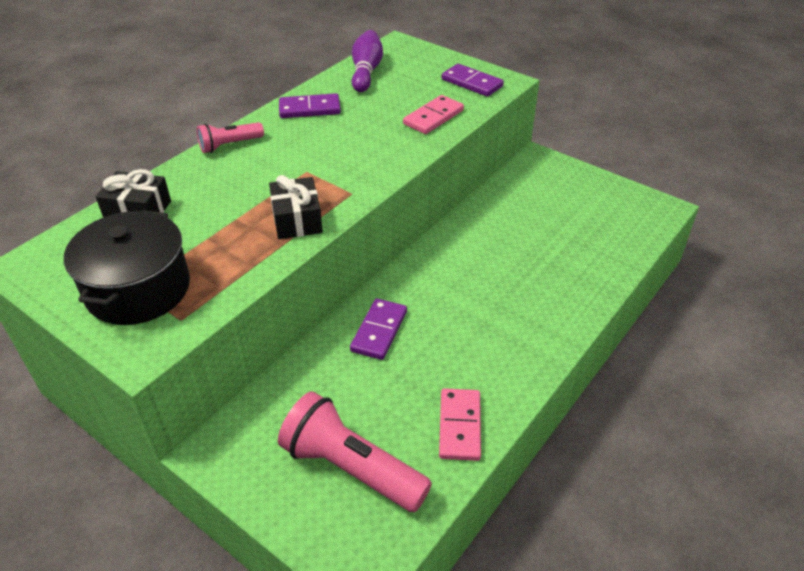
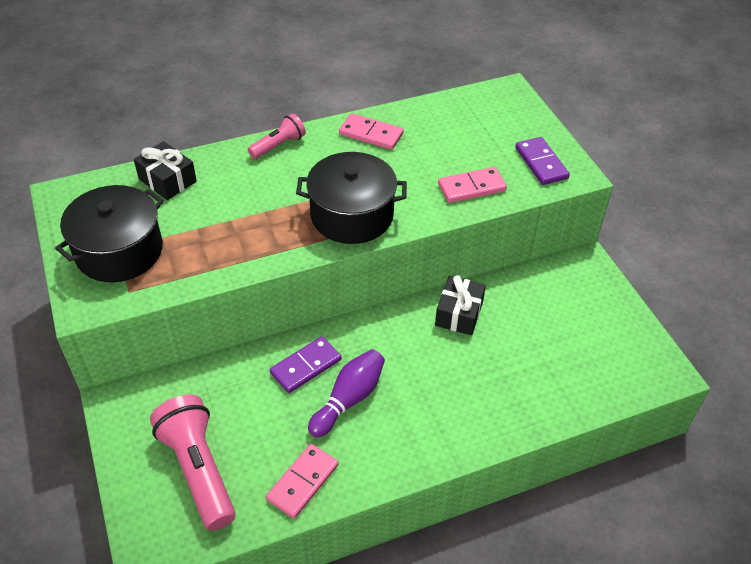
camera: 30 degrees right, 5 degrees up
(229, 145) = (278, 145): pink flashlight -> pink flashlight turned 135 degrees clockwise
(297, 220) = (275, 242): black gift -> black gift (459, 313)
(309, 109) = (371, 134): purple domino -> pink domino
(350, 173) = (352, 215): none -> black pot
(366, 72) = (453, 112): purple bowling pin -> purple bowling pin (349, 399)

